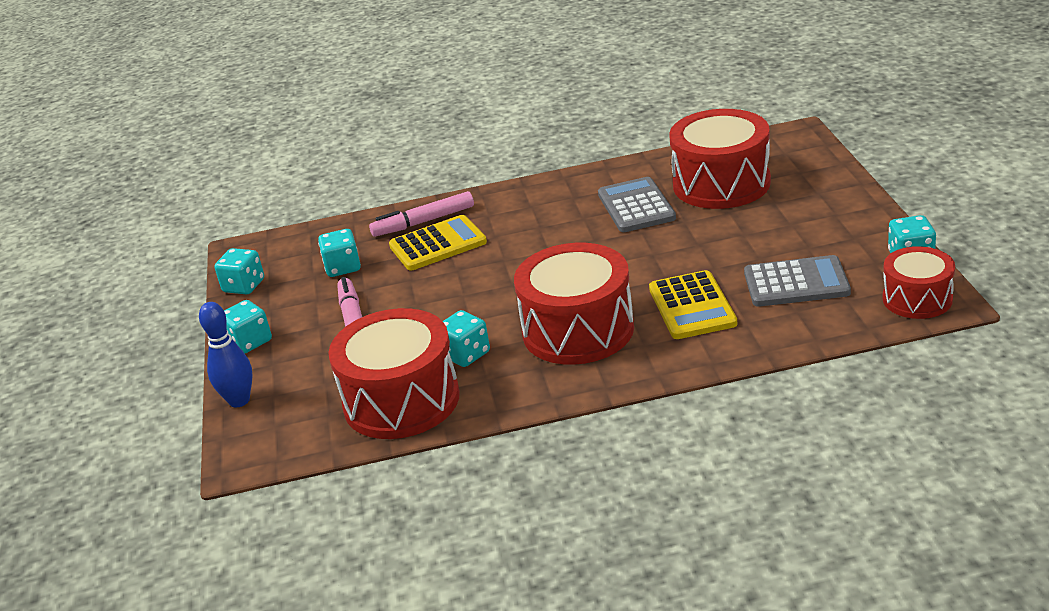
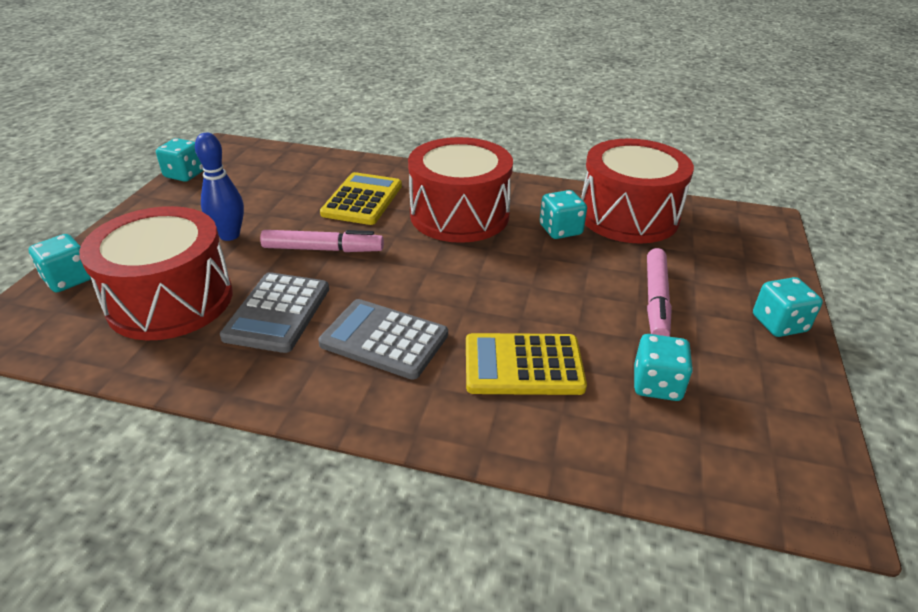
camera: 160 degrees left, 5 degrees up
(239, 400) = (779, 265): blue bowling pin -> blue bowling pin (229, 235)
(244, 286) = (803, 416): turquoise dice -> turquoise dice (69, 279)
(424, 222) = (521, 417): pink marker -> pink marker (322, 249)
(796, 283) = (276, 187): grey calculator -> grey calculator (384, 339)
(917, 299) = (232, 153): red drum -> none

